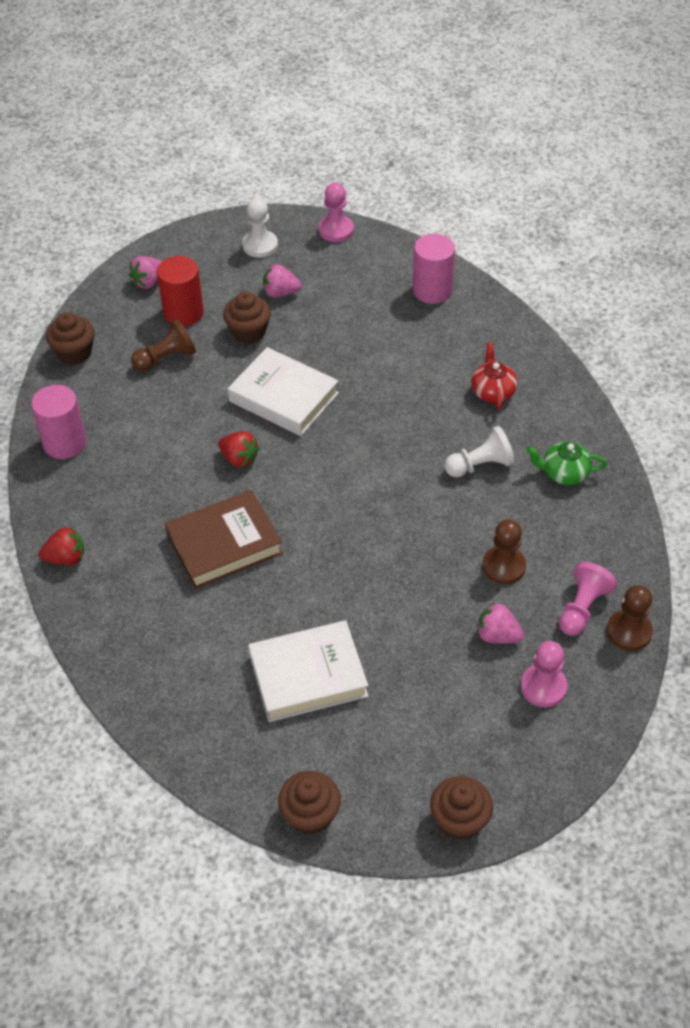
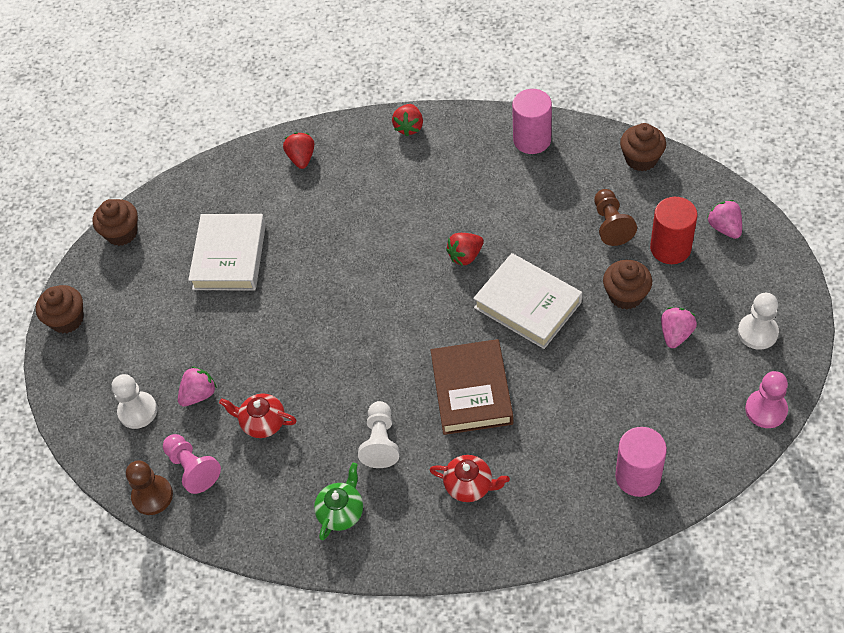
camera: 115 degrees right, 5 degrees up
(138, 653) = (301, 158): none -> red strawberry
(224, 544) = (377, 228): brown book -> brown book (471, 391)
(283, 397) = (527, 305): white book -> white book turned 75 degrees clockwise
(503, 566) = (262, 422): brown pawn -> red teapot
(543, 687) = (138, 411): pink pawn -> white pawn

